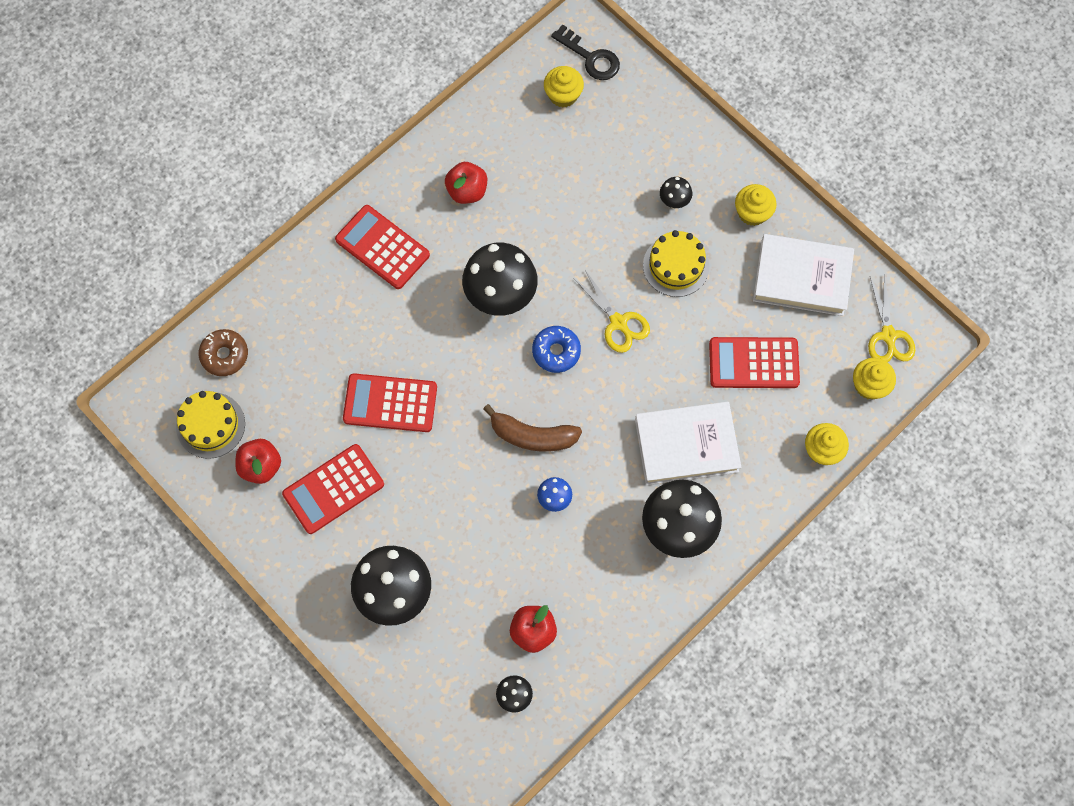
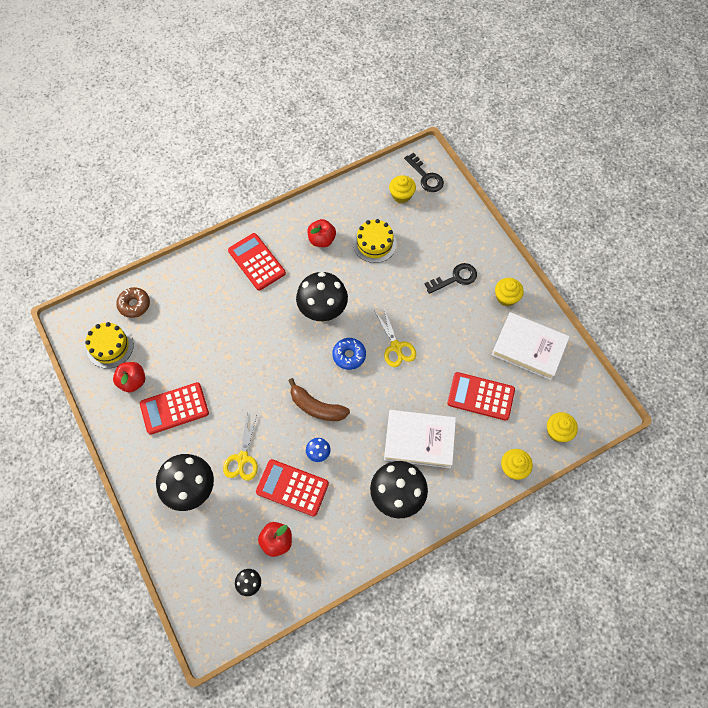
camera: 15 degrees right, 5 degrees down
(390, 403) = (229, 362): red calculator -> red calculator (292, 487)
(674, 202) = (455, 278): black mushroom -> black key
(676, 266) = (445, 319): yellow cake -> yellow cake (374, 243)
(888, 335) = (579, 401): yellow scissors -> yellow scissors (242, 458)

